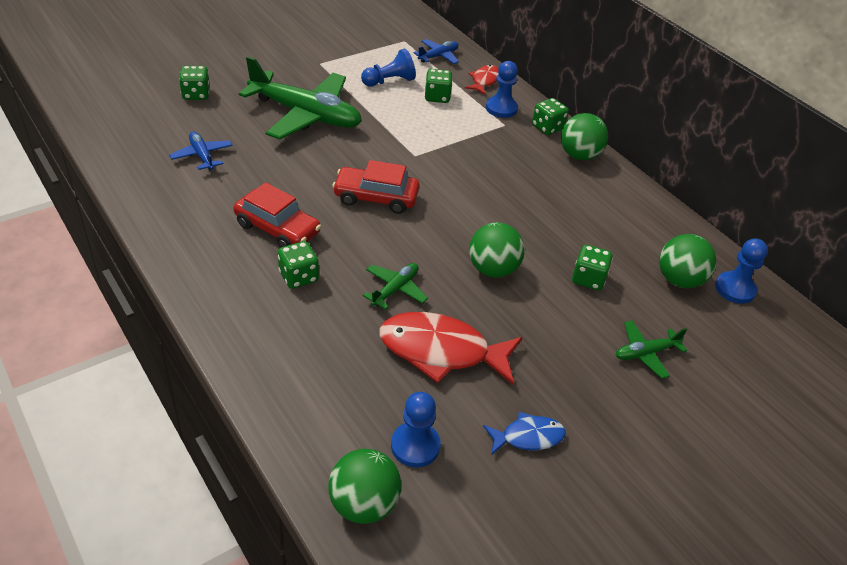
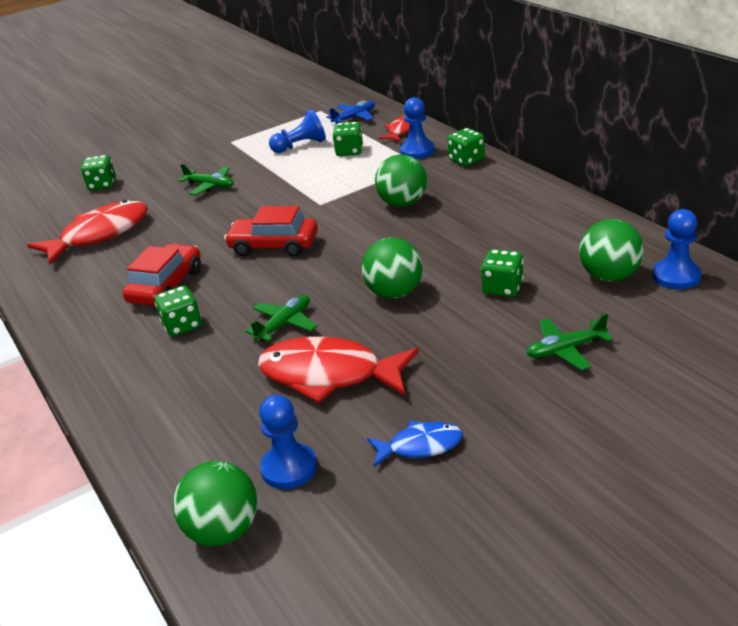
camera: 10 degrees right, 10 degrees down
(202, 156) = (99, 235): blue plane -> red fish
(277, 228) = (166, 286): red car -> red car turned 105 degrees counterclockwise
(306, 115) = (210, 186): green plane -> green plane, size x0.45
(579, 155) = (500, 179): green ball -> green ball (403, 203)

